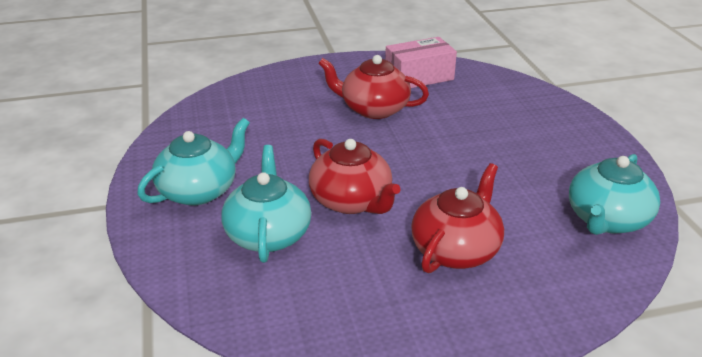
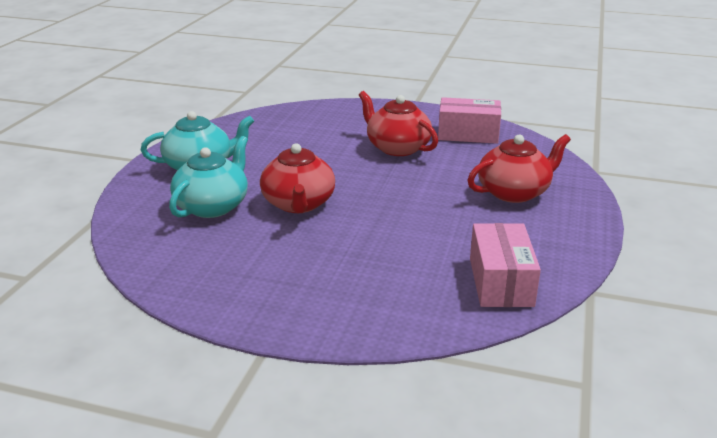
camera: 30 degrees right, 5 degrees down
(456, 250) = (337, 260): red teapot -> red teapot (514, 192)
(606, 219) = (500, 282): turquoise teapot -> pink box

